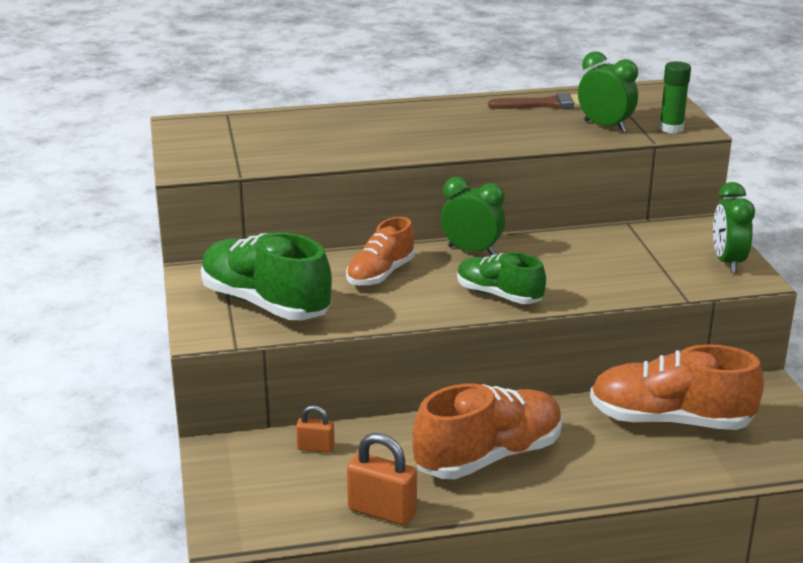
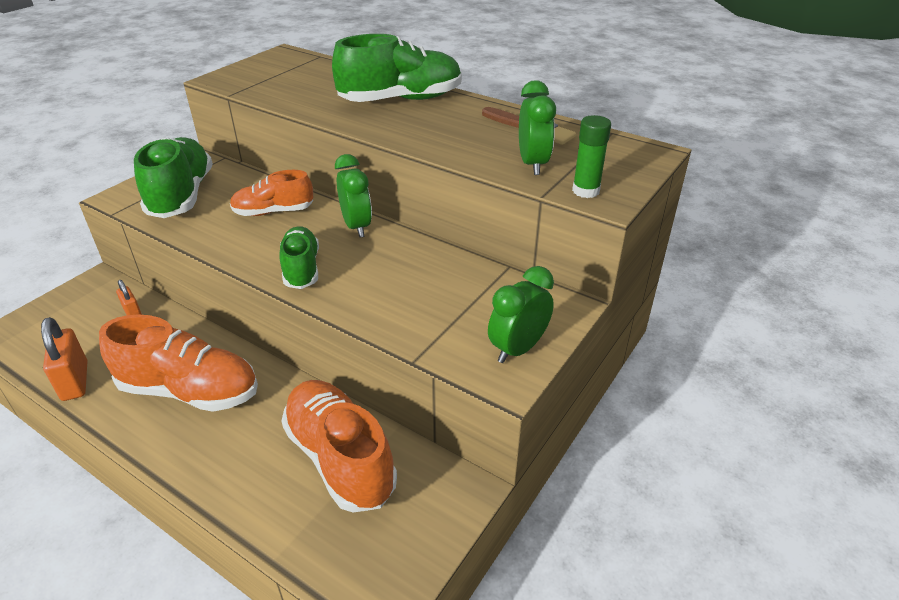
camera: 45 degrees right, 10 degrees up
(403, 121) = (401, 100): none -> green shoe

